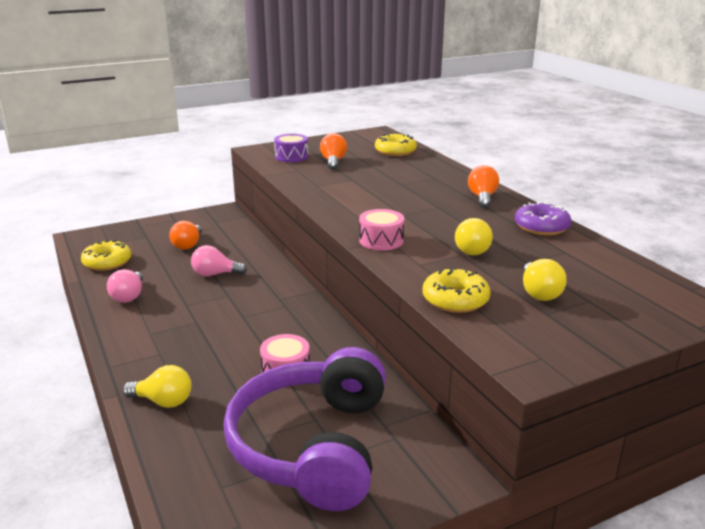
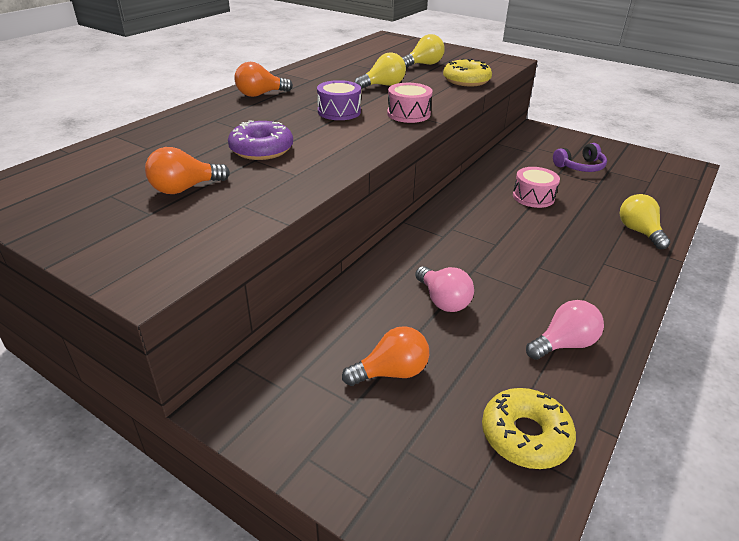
camera: 120 degrees left, 10 degrees up
(291, 156) = (175, 230): purple drum -> purple drum (339, 112)
(312, 446) = (580, 167): purple headphones -> purple headphones, size x0.41
(395, 151) = (108, 158): yellow donut -> none
(541, 227) = (311, 72): purple donut -> purple donut (261, 149)

